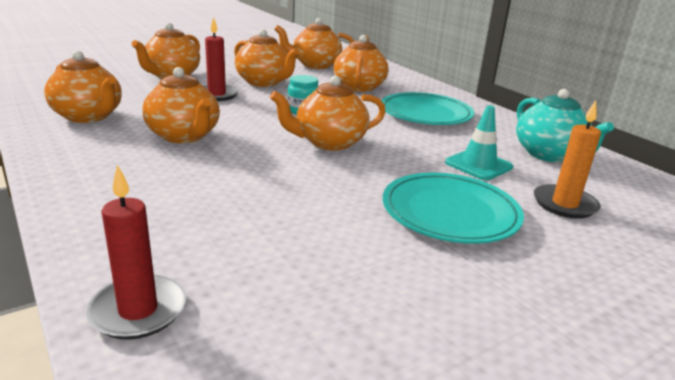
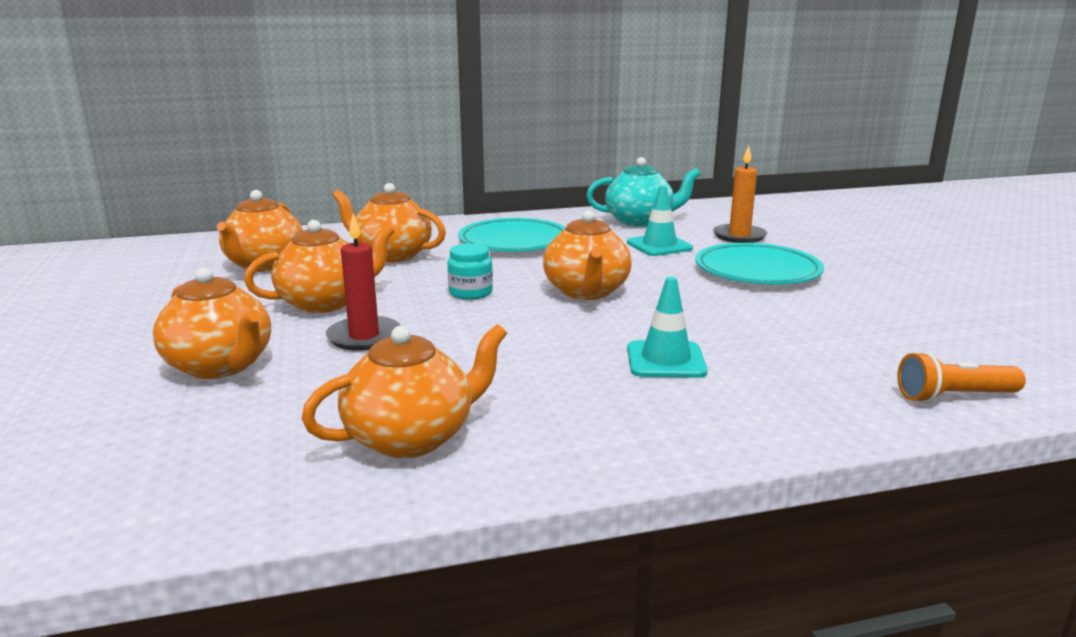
camera: 70 degrees left, 5 degrees down
(138, 310) = (953, 397): red candle -> orange flashlight
(184, 136) = (537, 365): orange teapot -> none
(201, 173) = (665, 360): none -> turquoise traffic cone

